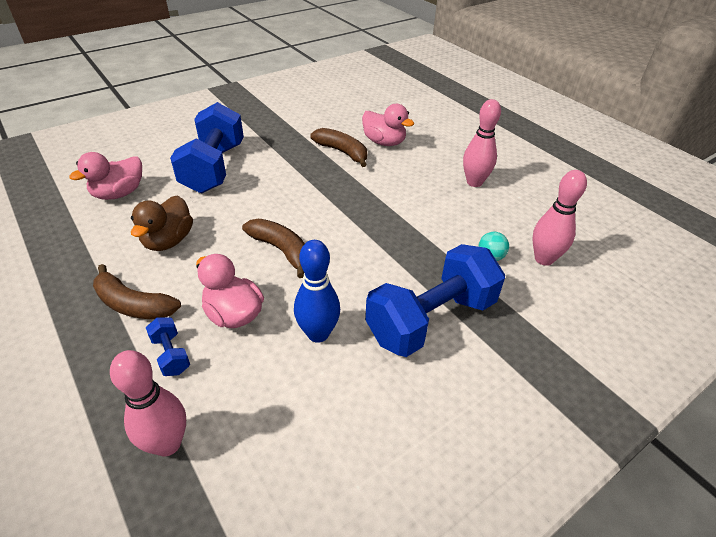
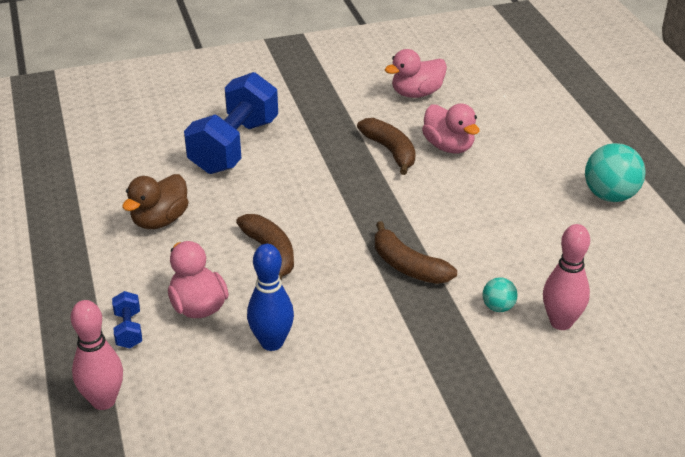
camera: 20 degrees right, 5 degrees down
(119, 194) = (126, 159): pink duck -> pink duck (416, 93)
(133, 304) = (108, 277): brown banana -> brown banana (408, 266)
(431, 319) = (393, 355): blue dumbbell -> none
(474, 182) = (534, 217): pink bowling pin -> none
(516, 158) = (610, 196): none -> turquoise ball

